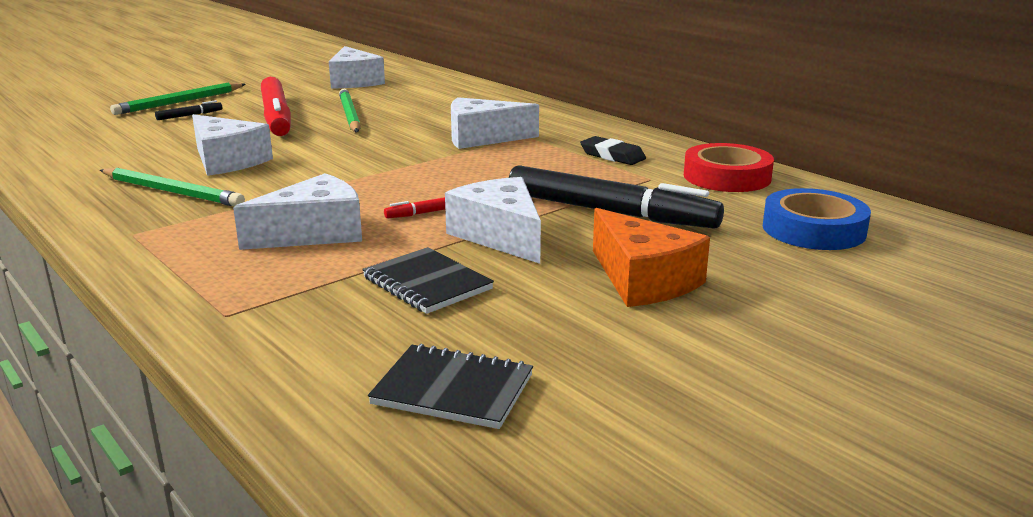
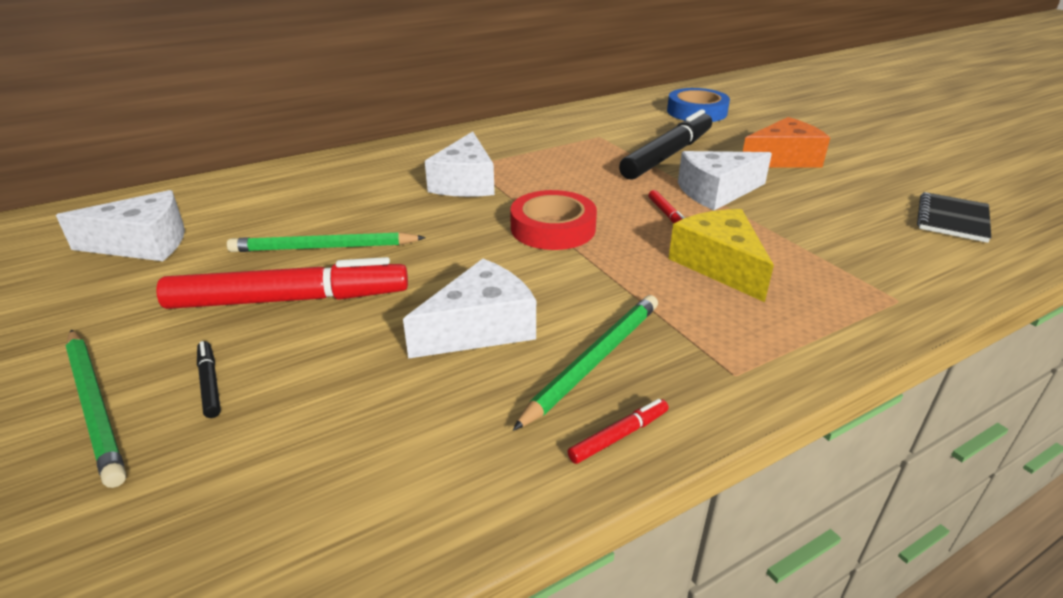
camera: 80 degrees left, 10 degrees up
(84, 201) = (619, 436): none -> red marker
(314, 233) = (719, 265): white cheese -> yellow cheese
(427, 283) = (810, 221): black notebook -> none
(612, 156) = (541, 141): black eraser -> none
(727, 177) = (600, 117): red tape -> red tape (553, 228)

